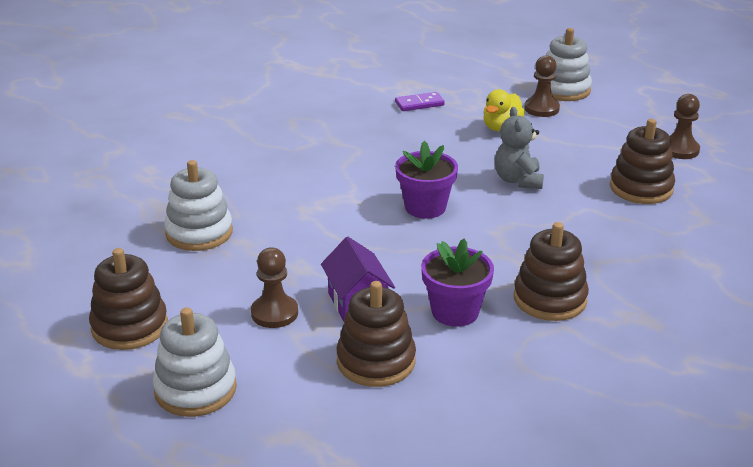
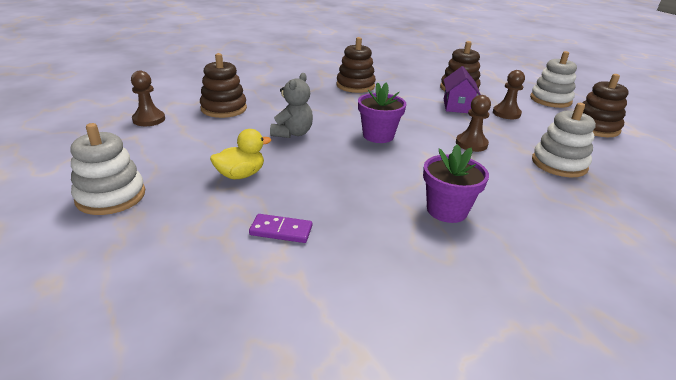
camera: 155 degrees left, 0 degrees up
(455, 312) = (407, 93): purple flower pot -> purple flower pot (447, 210)
(541, 109) = (173, 182): brown pawn -> brown pawn (471, 144)

